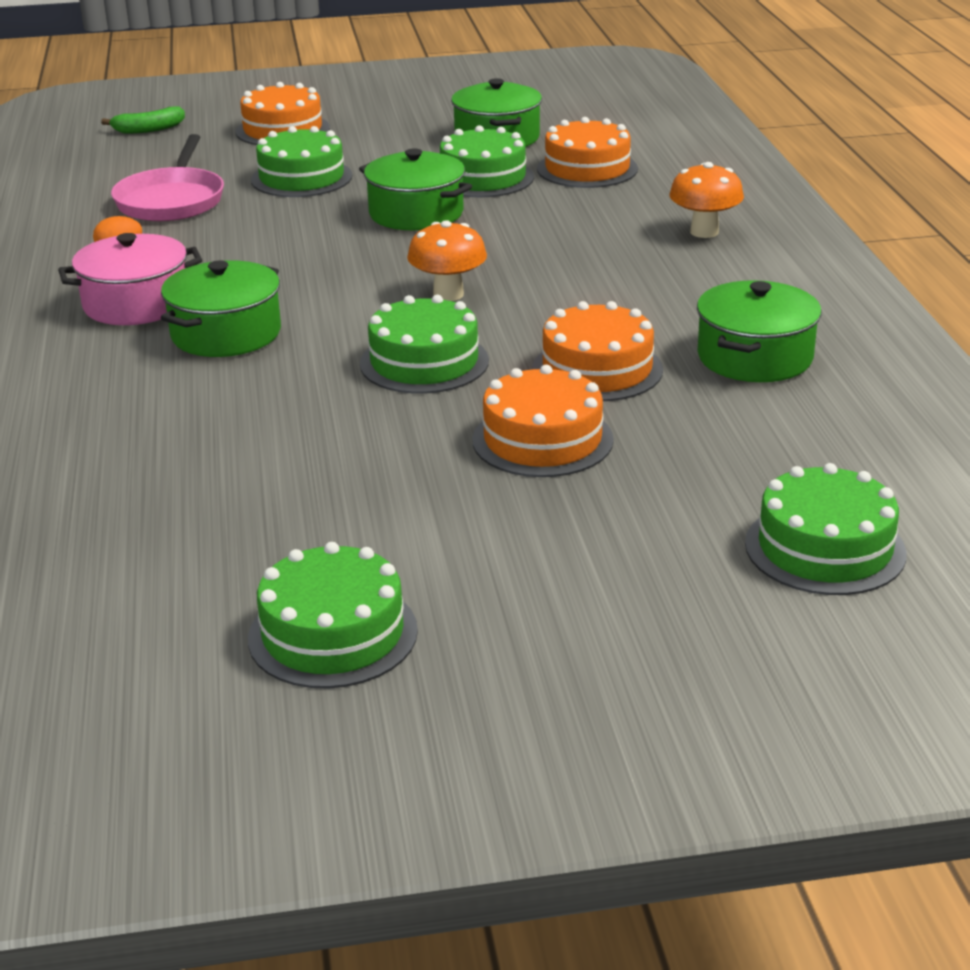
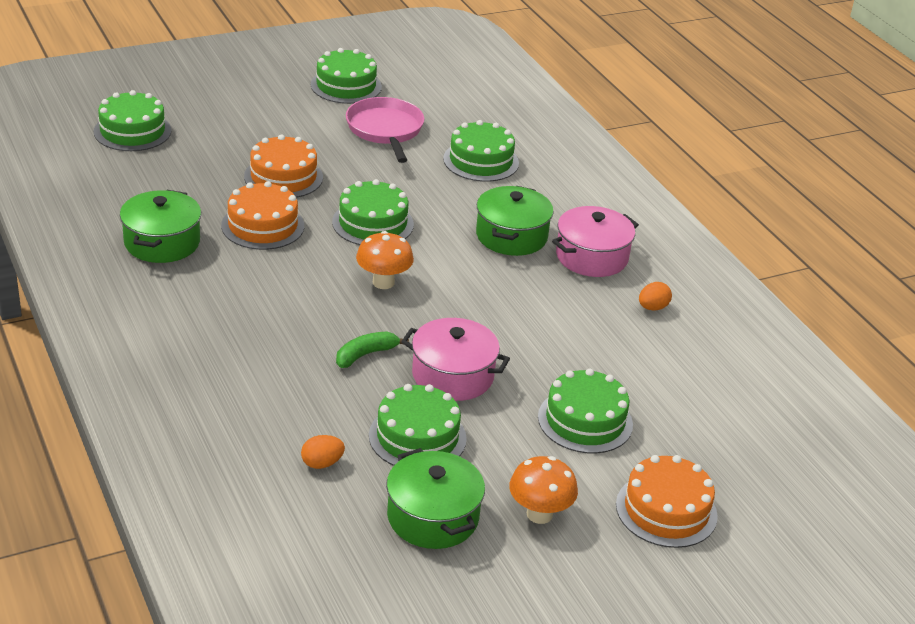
camera: 160 degrees right, 5 degrees up
(149, 129) = (803, 496): green banana -> green banana (365, 355)
(171, 200) = (671, 375): pink pan -> pink pan (385, 130)
(173, 445) = (481, 161): none -> green cake
(416, 213) = (452, 375): green pot -> pink pot
(587, 169) = (322, 463): orange cake -> orange egg
(704, 232) = (200, 372): orange mushroom -> orange mushroom (539, 514)

